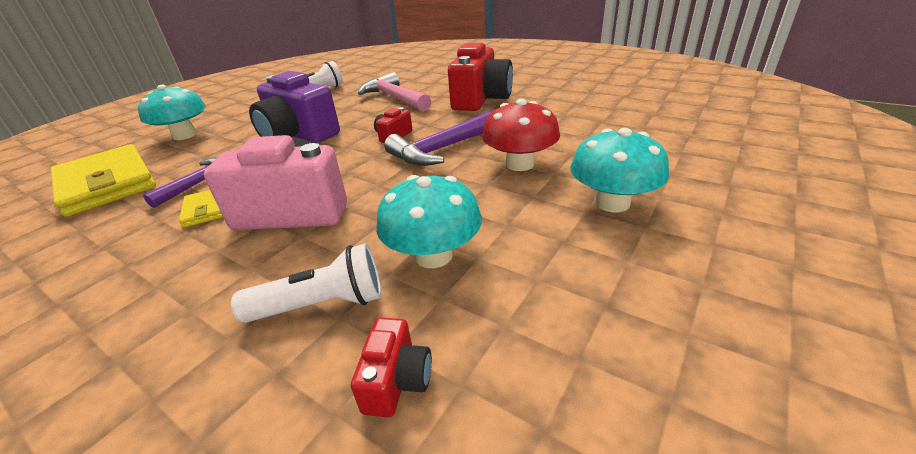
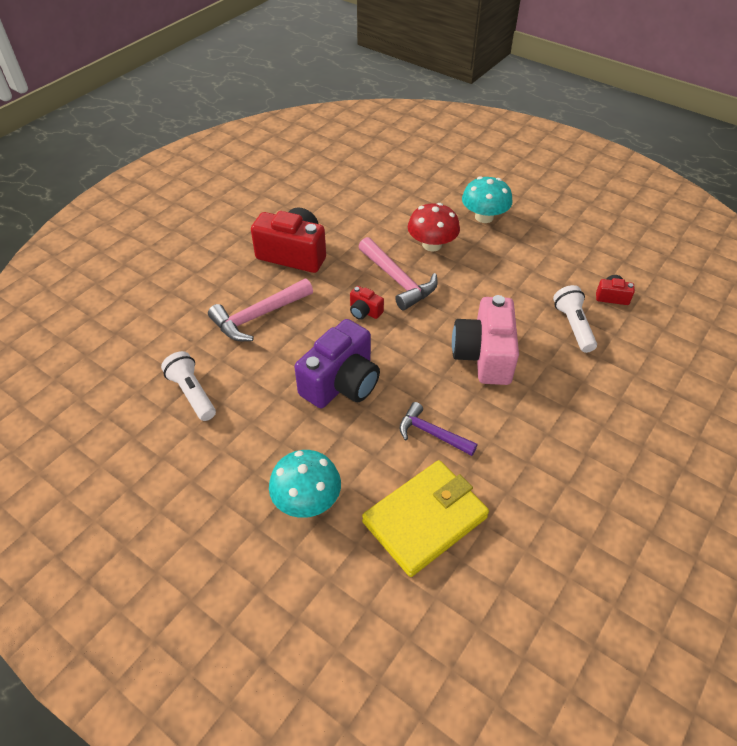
camera: 90 degrees left, 15 degrees up
(205, 210) = (479, 412): yellow wallet -> none
(433, 255) = (532, 286): turquoise mushroom -> none
(444, 148) = (398, 280): purple hammer -> pink hammer

